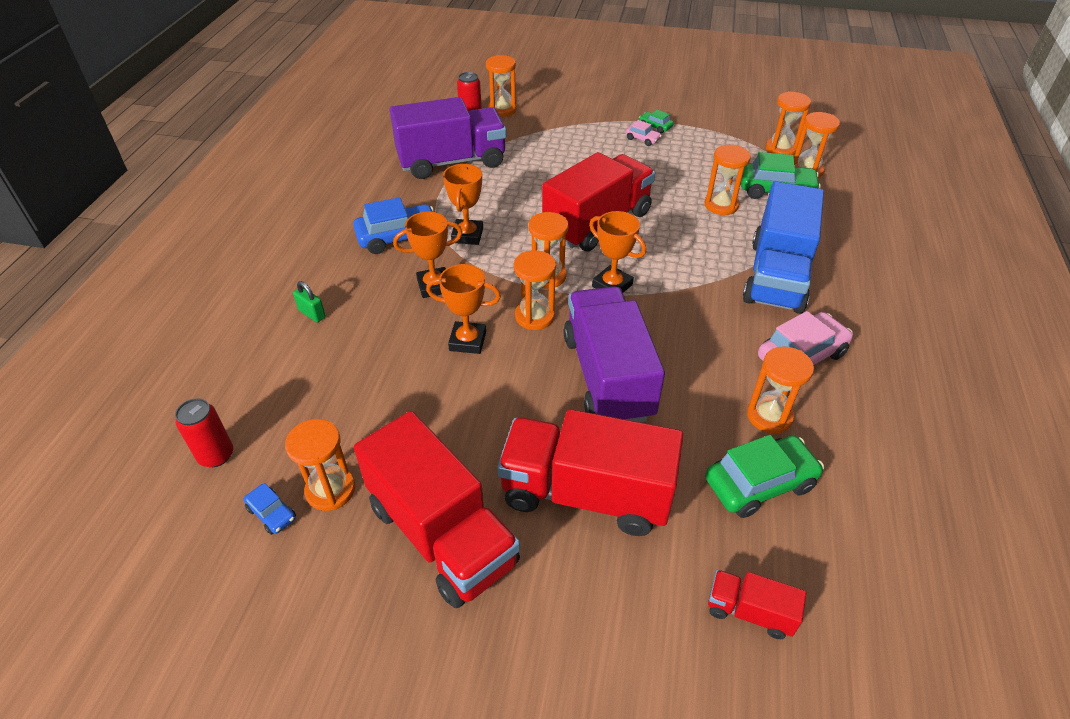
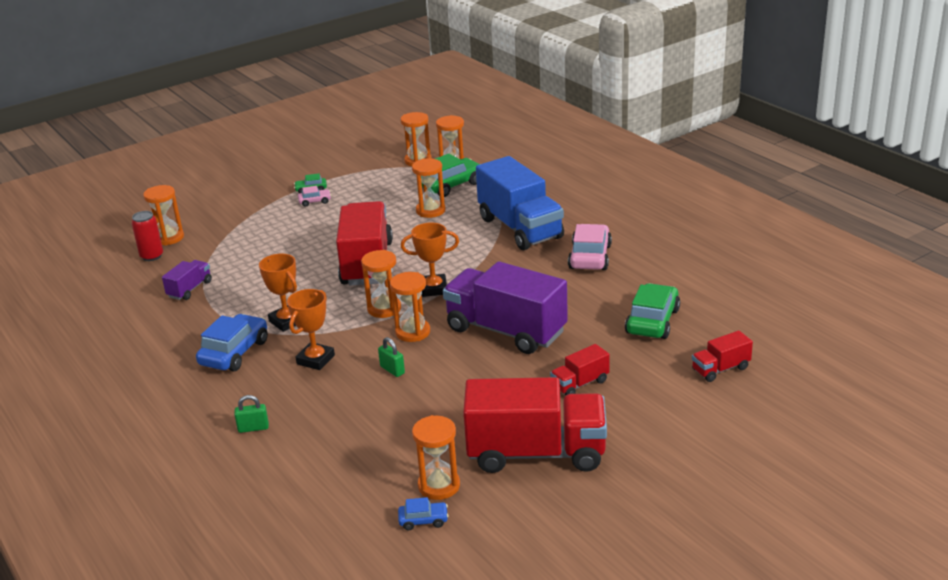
camera: 45 degrees left, 15 degrees down
(216, 455) = (332, 529): red can -> none
(452, 162) = (190, 289): purple truck -> purple truck, size x0.46
(467, 341) = (392, 370): orange trophy -> green padlock
(586, 494) = (580, 384): red truck -> red truck, size x0.46
(769, 416) = (614, 292): orange hourglass -> none

